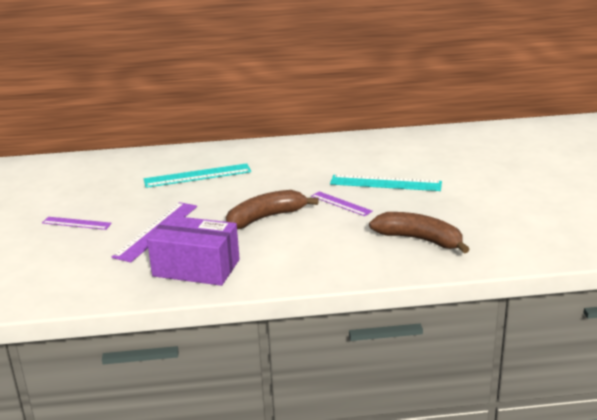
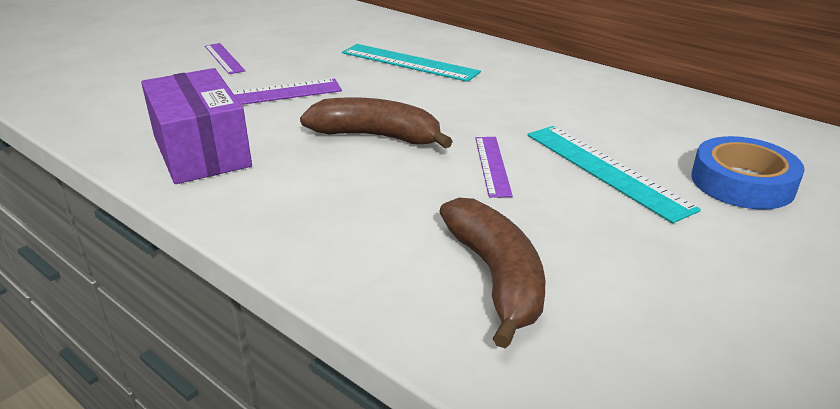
camera: 45 degrees right, 5 degrees up
(437, 164) = (742, 182): none -> blue tape

